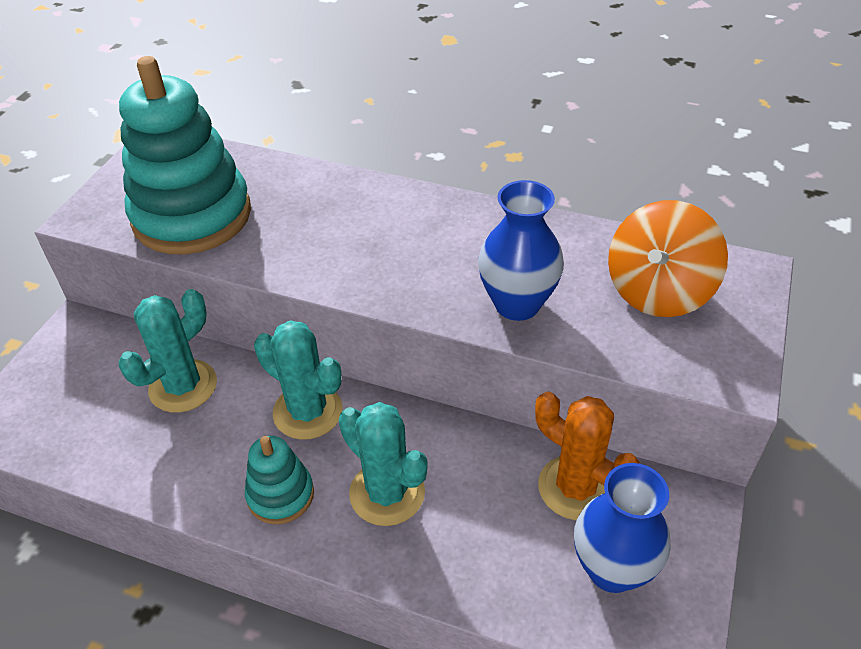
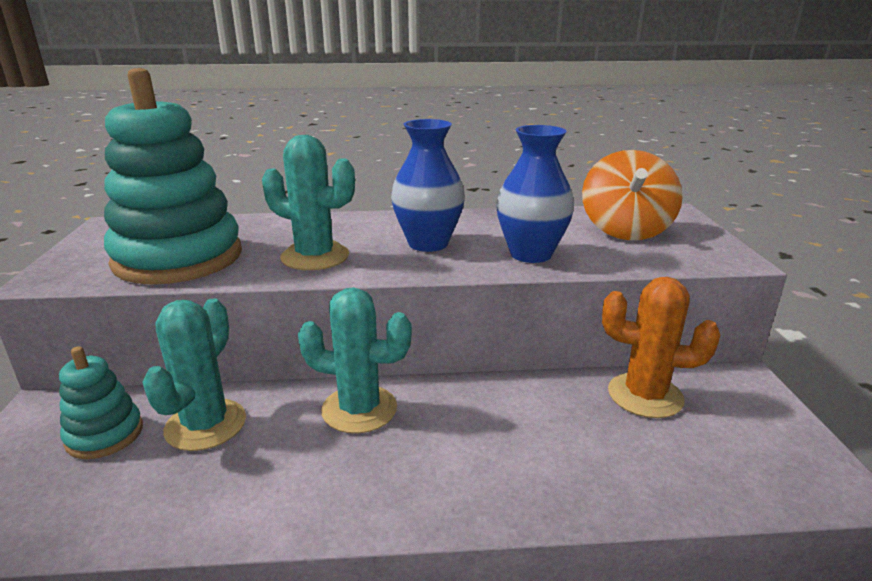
camera: 25 degrees left, 20 degrees down
(280, 495) = (376, 485): turquoise stacking toy -> turquoise stacking toy (104, 435)
(387, 493) = (486, 449): turquoise cactus -> turquoise cactus (315, 257)
(612, 569) = (729, 442): blue vase -> blue vase (428, 243)

